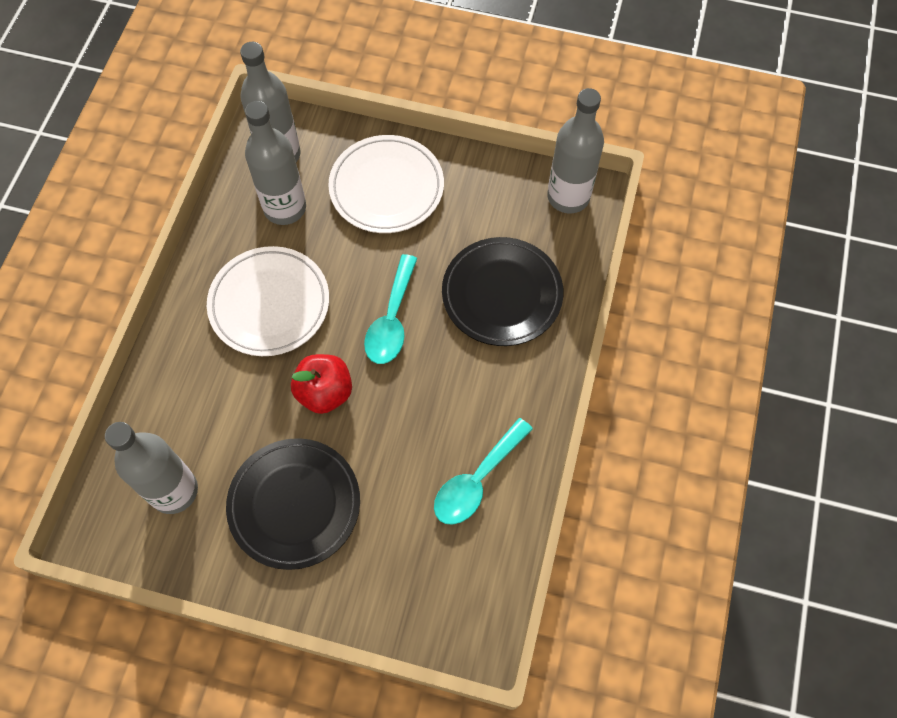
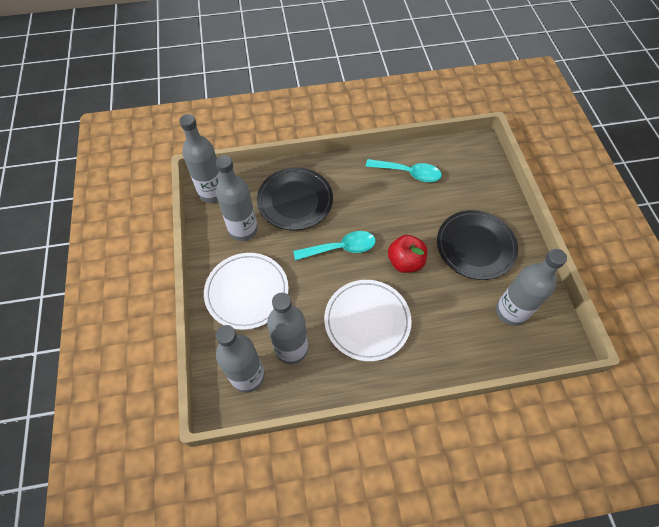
camera: 115 degrees left, 5 degrees down
(484, 214) = (243, 230): none -> grey bottle

